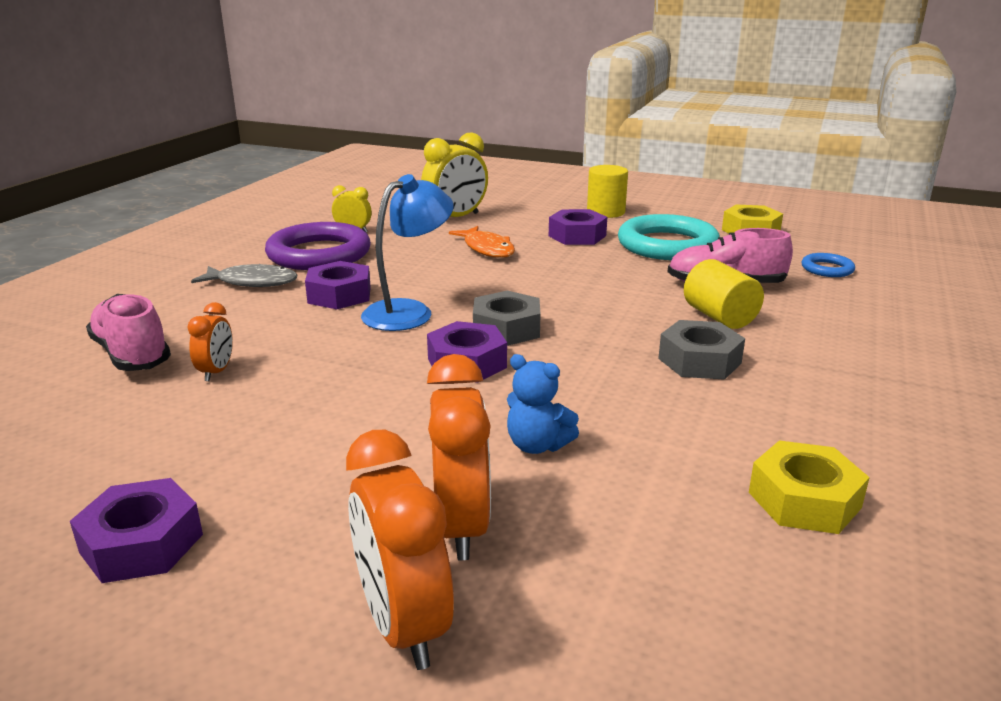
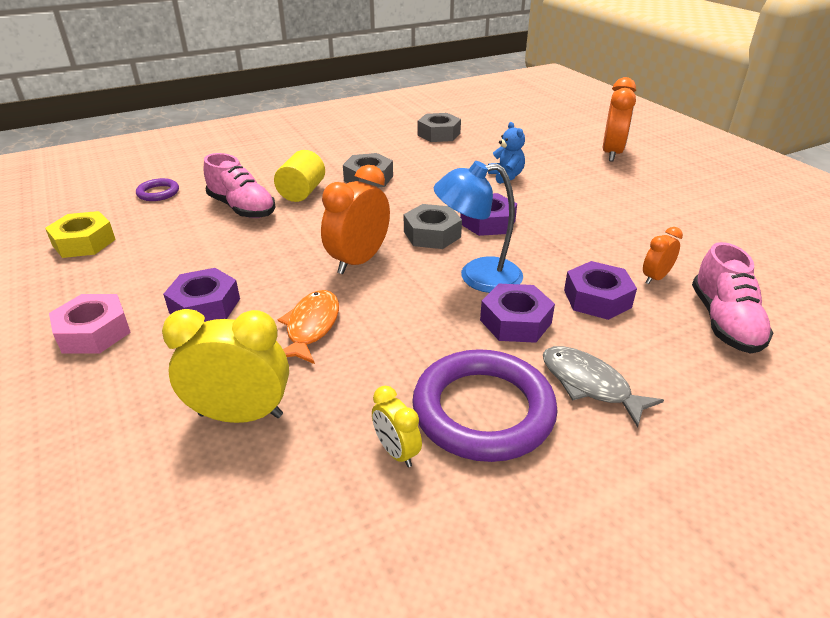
camera: 140 degrees left, 10 degrees up
(141, 543) = (706, 201): purple nut -> purple nut (597, 298)
(461, 526) = (569, 166): orange clock -> orange clock (358, 261)
(606, 212) = (94, 332): yellow cylinder -> pink nut
(667, 245) = (176, 257): turquoise ring -> none
(804, 500) = (439, 134): yellow nut -> grey nut
(827, 269) = (158, 193): blue ring -> purple ring

